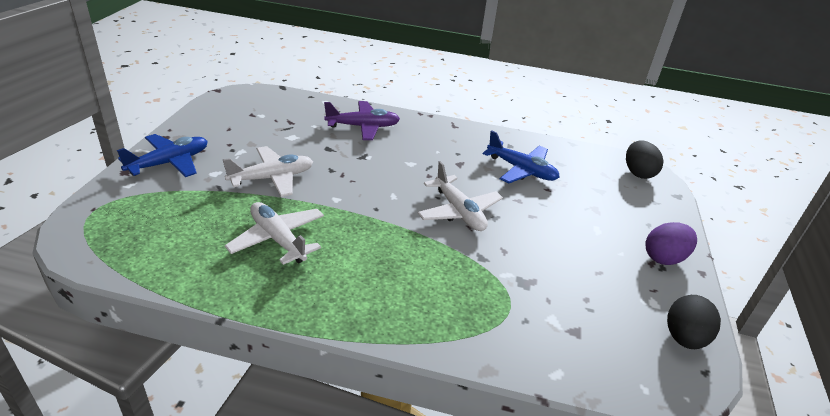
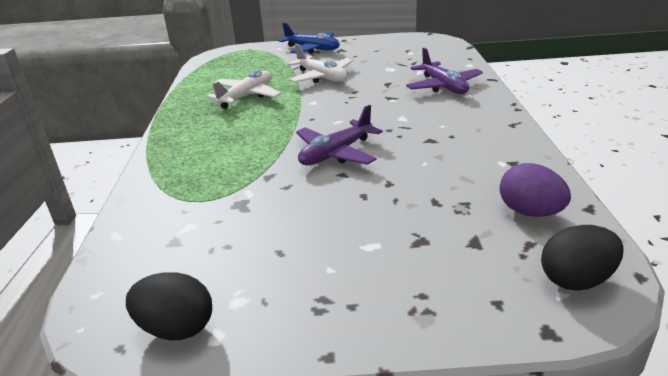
camera: 80 degrees right, 5 degrees down
(459, 211) = (336, 153): white plane -> purple plane
(521, 170) = (459, 176): blue plane -> none
(664, 258) = (341, 311): purple egg -> purple egg (530, 212)

